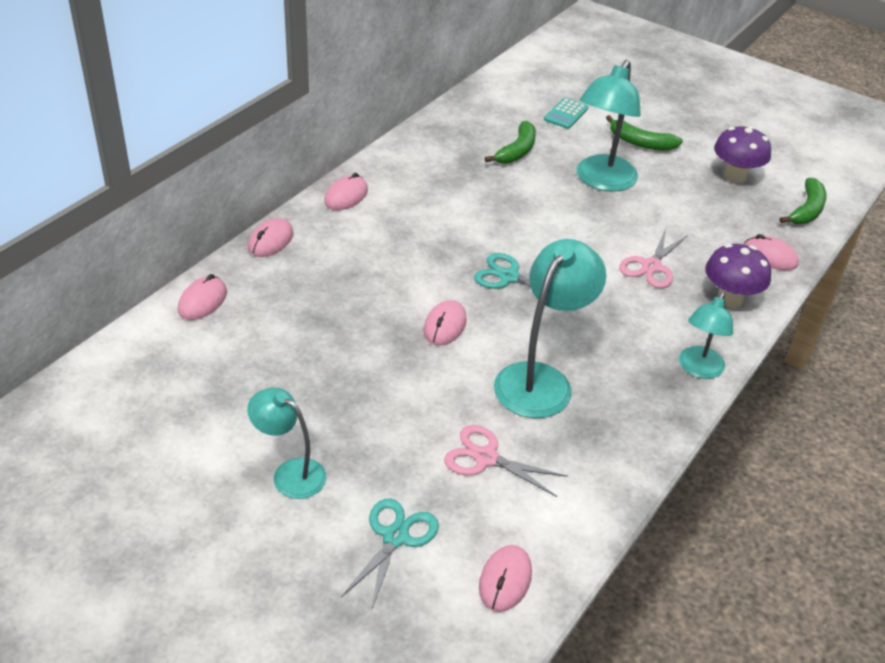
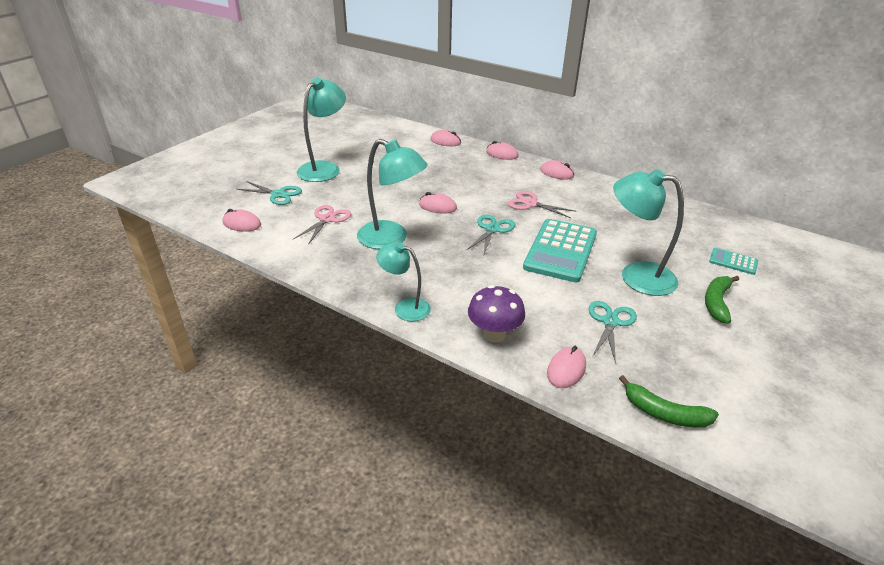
camera: 90 degrees right, 5 degrees down
(290, 473) = (324, 168): turquoise lamp -> turquoise lamp, size x1.64
(517, 151) = (654, 236): green banana -> none
(556, 226) = (560, 251): none -> turquoise calculator
(651, 266) = (525, 294): pink scissors -> pink scissors (530, 204)
(688, 215) = (610, 322): none -> turquoise scissors
(735, 176) = (699, 363): purple mushroom -> none

